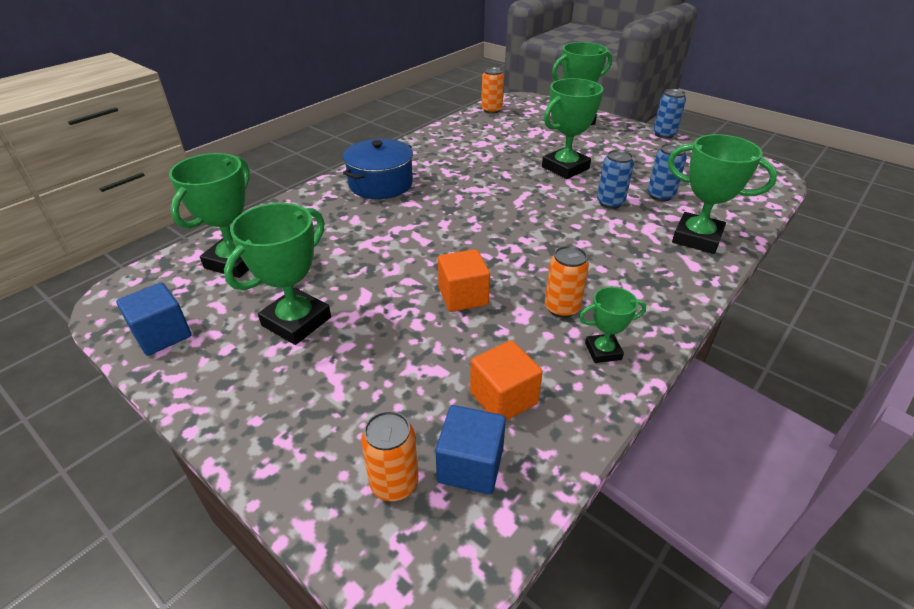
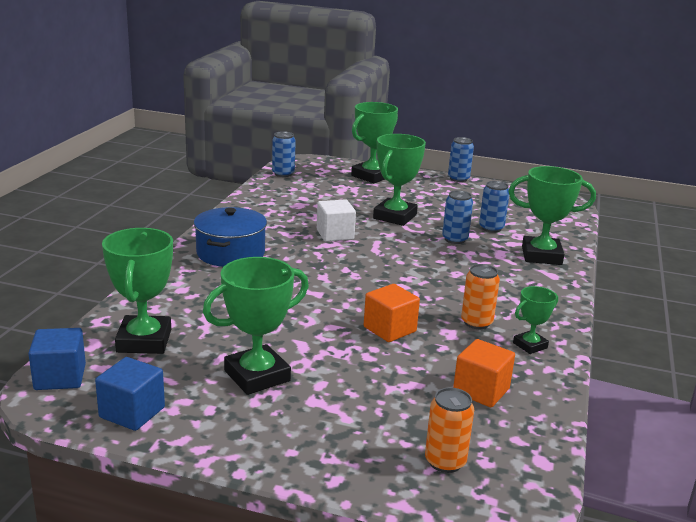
camera: 25 degrees left, 15 degrees down
(296, 321) = (257, 376): green trophy -> green trophy turned 45 degrees clockwise
(470, 465) = (492, 437): blue cube -> blue cube (60, 377)
(491, 110) = (283, 174): orange can -> blue can
(491, 179) = (335, 234): none -> white cube

